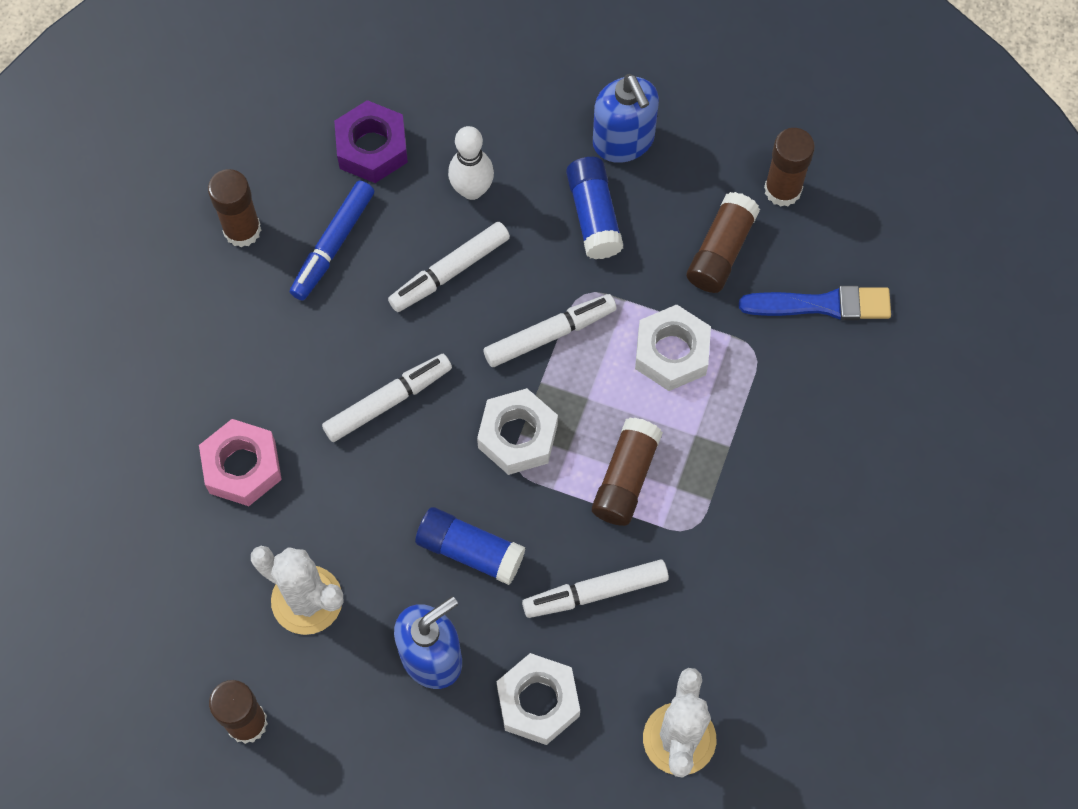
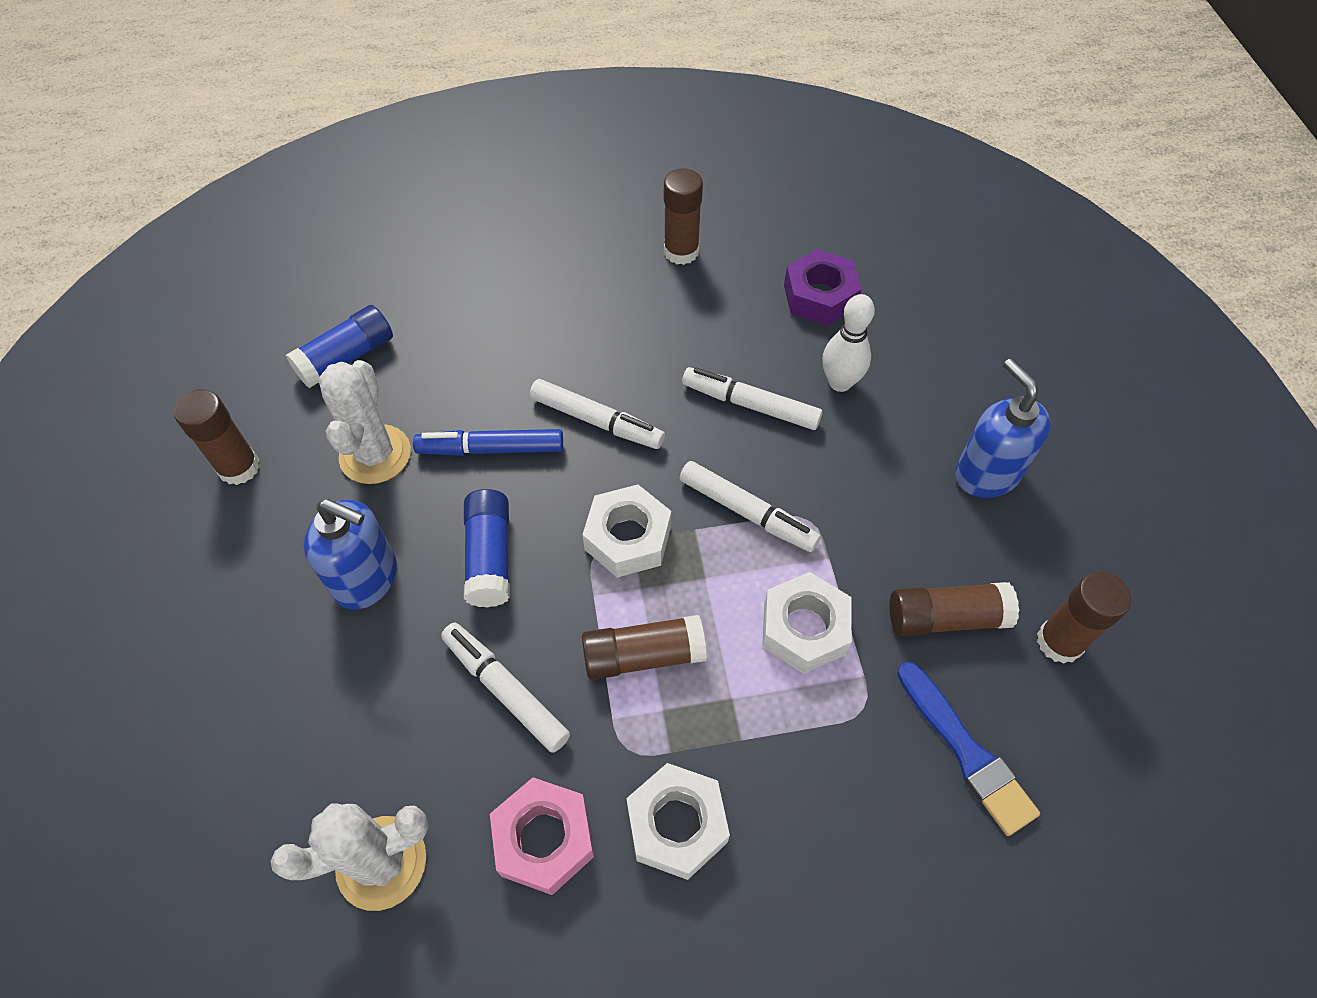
camera: 60 degrees right, 10 degrees down
(242, 467) = (473, 351): pink nut -> pink nut (544, 839)
(333, 245) = (712, 314): blue marker -> blue marker (491, 449)
(538, 702) = (362, 696): white nut -> white nut (676, 824)
(594, 216) = (892, 487): blue glue stick -> blue glue stick (346, 358)
(623, 141) = (986, 474): blue soap dispenser -> blue soap dispenser turned 120 degrees clockwise

